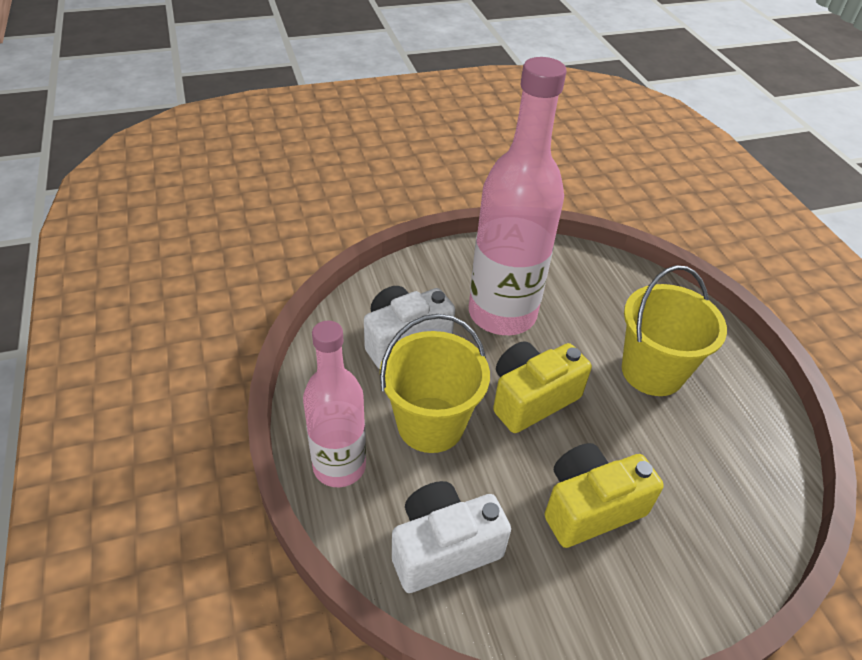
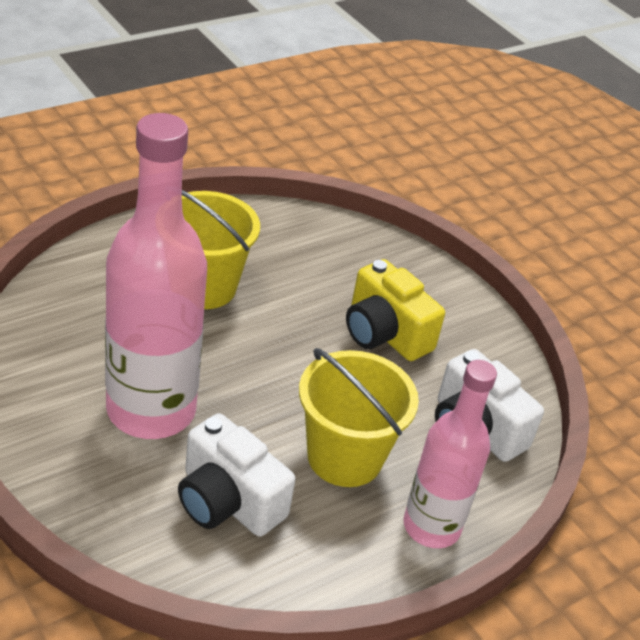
camera: 110 degrees left, 5 degrees down
(531, 398) = (275, 377): yellow camera -> none

